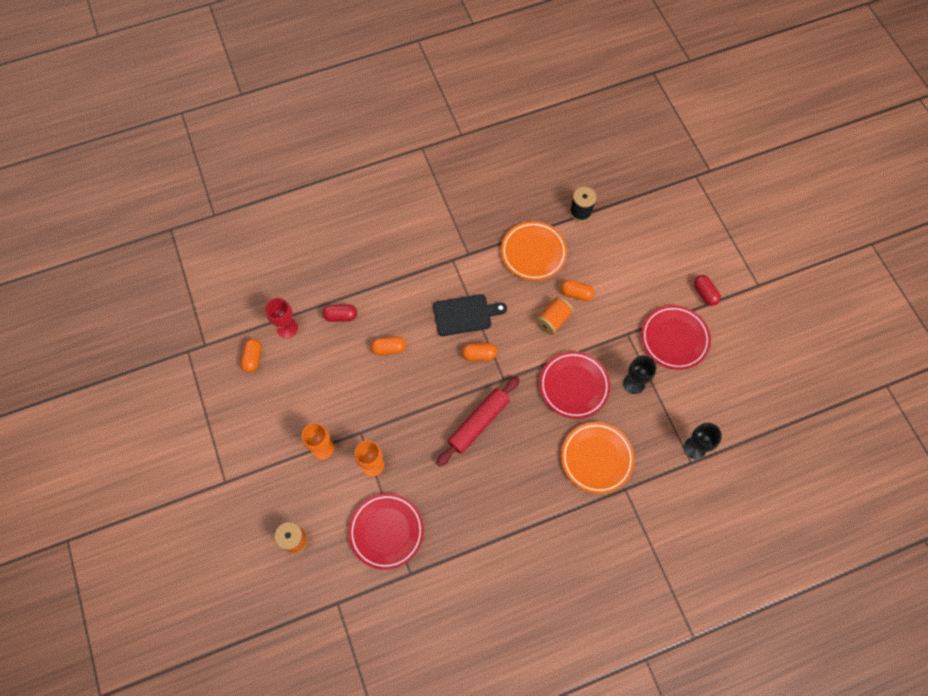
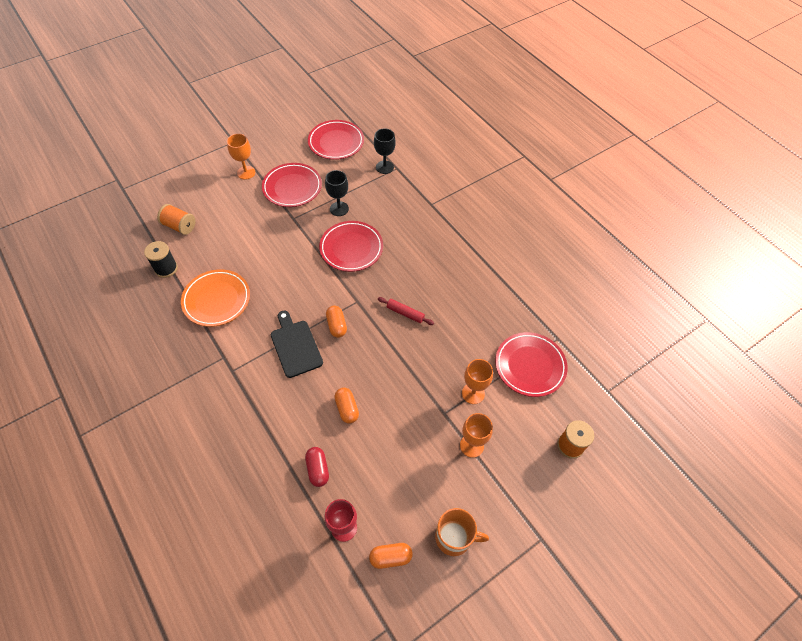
camera: 105 degrees left, 10 degrees down
(251, 411) = (454, 537): none -> orange mug
(478, 423) = (405, 313): red rolling pin -> red rolling pin, size x0.55
(553, 320) = (289, 273): orange spool -> orange spool (179, 226)
(576, 293) = (258, 259): orange capsule -> none
(596, 458) = (412, 225): orange plate -> none
(704, 293) = (246, 172): red capsule -> orange goblet
(745, 399) = (336, 142): none -> red plate

